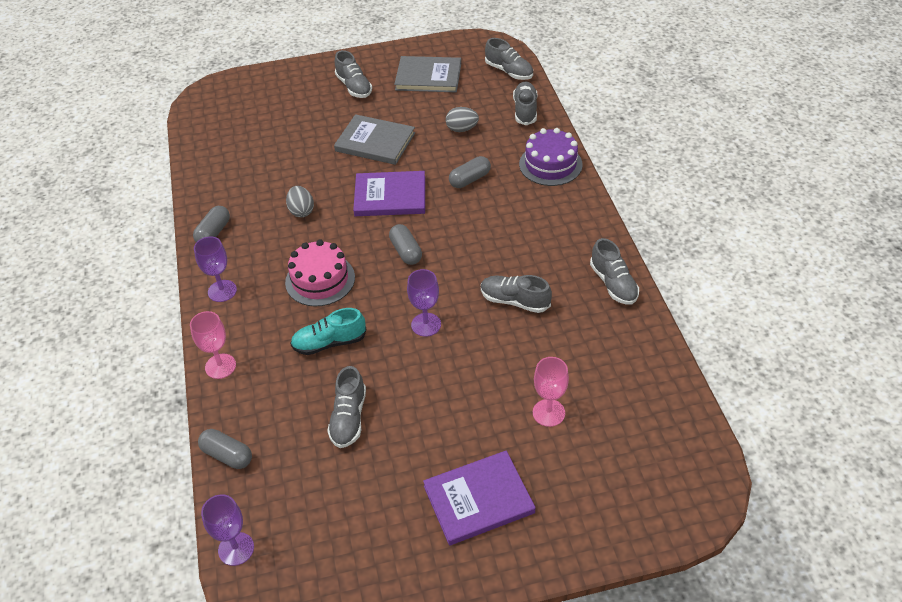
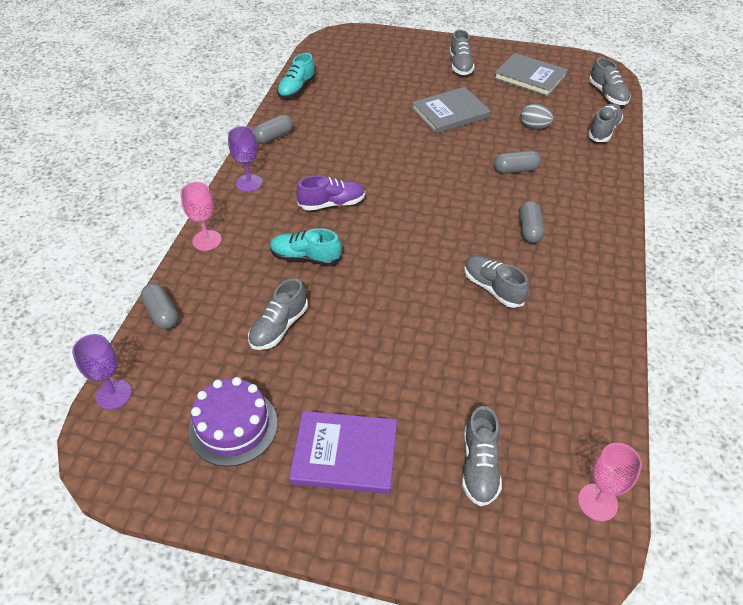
camera: 25 degrees right, 0 degrees up
(202, 171) = (297, 89): none -> turquoise shoe
(301, 211) = (353, 145): grey egg -> none
(320, 280) = (332, 204): pink cake -> purple shoe
(375, 142) = (450, 113): grey book -> grey book turned 75 degrees counterclockwise
(390, 196) = (435, 159): purple book -> none
(406, 251) = (420, 208): grey capsule -> grey capsule (529, 229)
(426, 324) = (398, 276): purple goblet -> none
(548, 413) = (462, 404): pink goblet -> pink goblet (597, 502)
(550, 164) = (600, 183): purple cake -> purple cake (233, 426)
(613, 284) = (601, 311): grey shoe -> grey shoe (479, 466)

